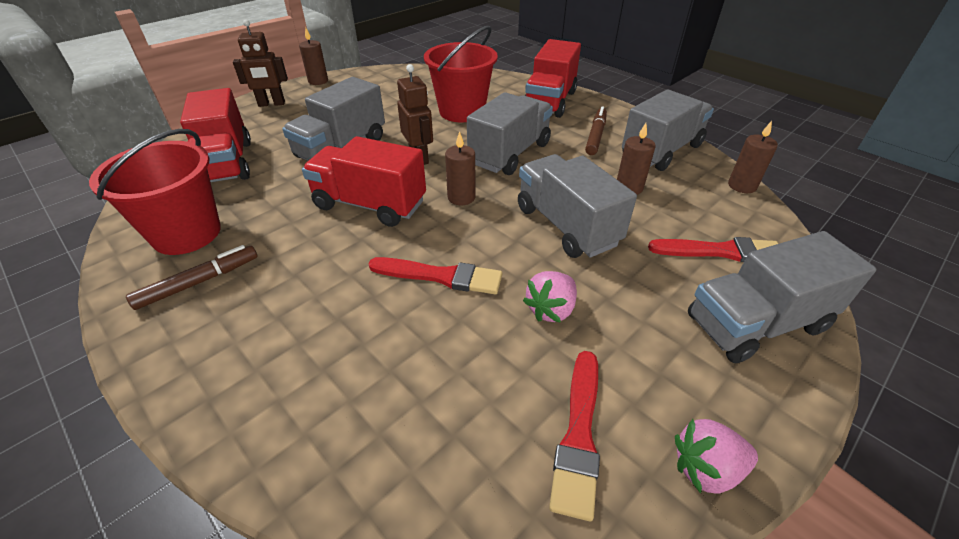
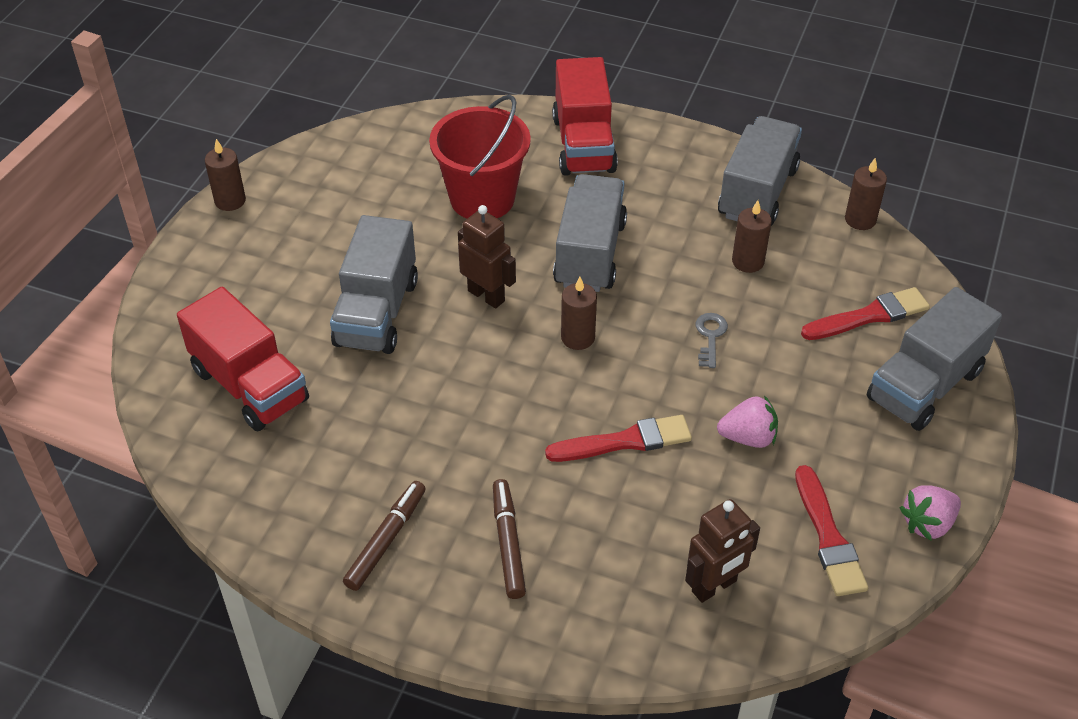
camera: 25 degrees left, 5 degrees up
(187, 233) = (310, 494): red bucket -> none
(271, 104) = (205, 267): brown robot -> brown robot (714, 586)
(369, 204) = (483, 383): red truck -> none
(551, 309) = (748, 437): pink strawberry -> pink strawberry turned 105 degrees counterclockwise
(566, 226) = (710, 337): grey truck -> grey key
(596, 136) = (672, 191): brown marker -> brown marker (508, 543)

